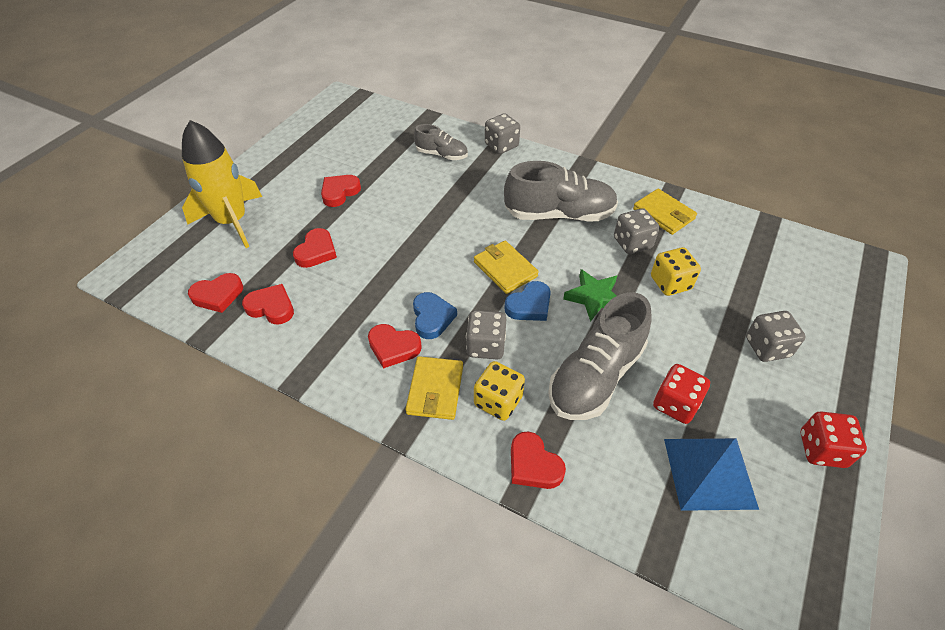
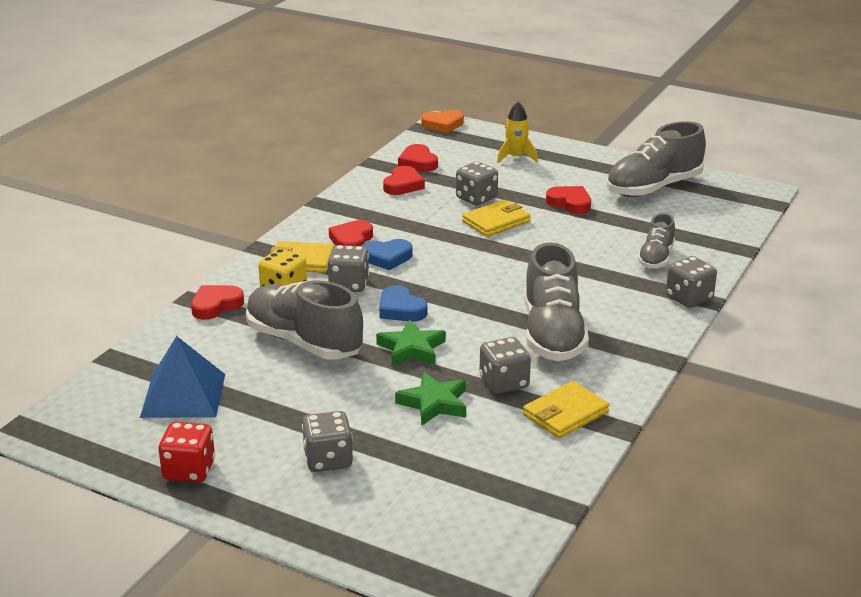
camera: 90 degrees right, 20 degrees down
(124, 275) = (443, 124): none -> orange heart
(232, 221) = (516, 157): yellow rocket -> yellow rocket, size x0.52
(316, 251) = (476, 198): red heart -> grey dice
(321, 145) = (653, 188): none -> grey shoe
(505, 269) = (455, 296): yellow wallet -> yellow wallet (496, 222)
(670, 283) = (434, 403): yellow dice -> green star
(675, 404) = (262, 385): red dice -> none

